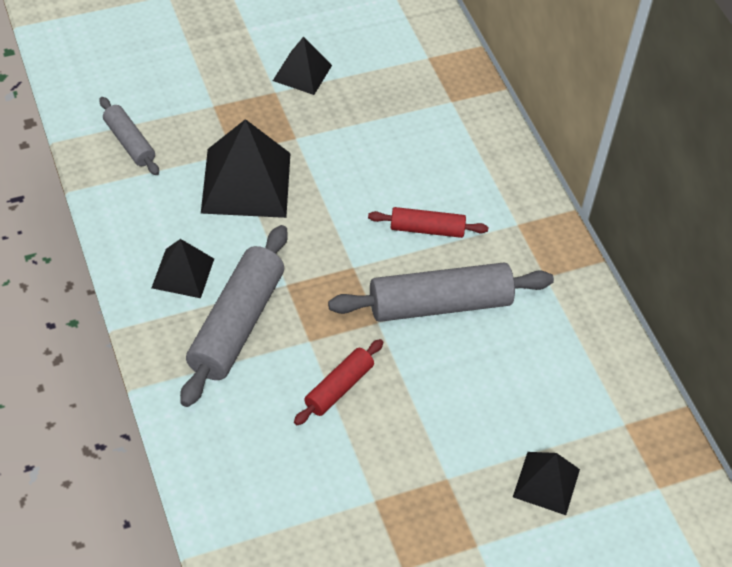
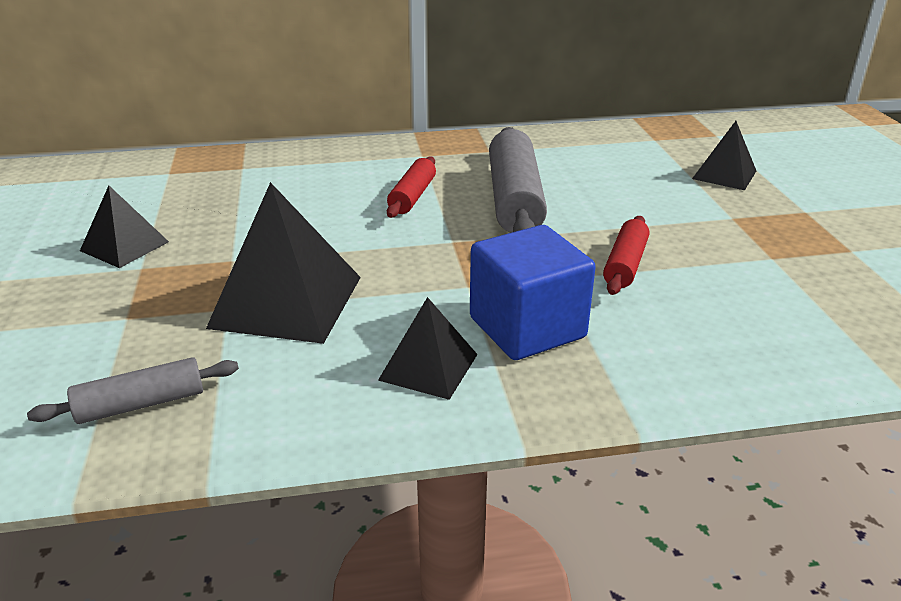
camera: 75 degrees left, 20 degrees down
(236, 324) = (527, 328): grey rolling pin -> blue cube
(339, 388) = (625, 265): red rolling pin -> red rolling pin turned 60 degrees clockwise

